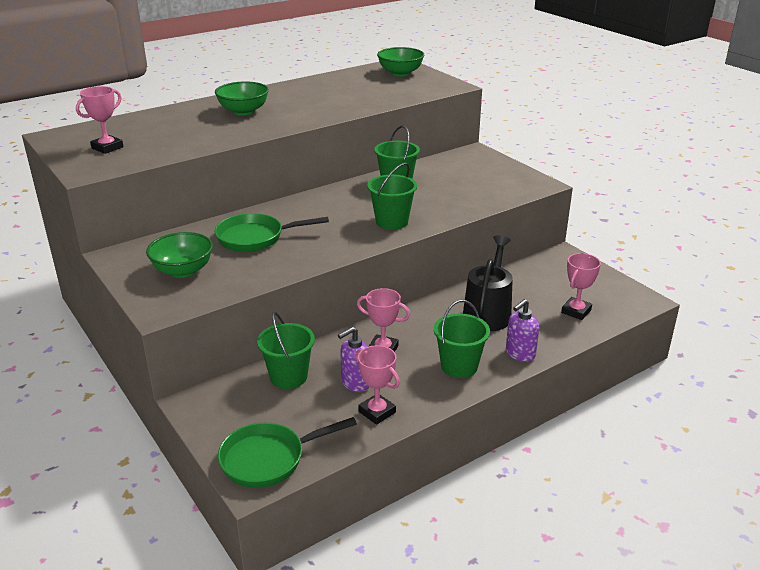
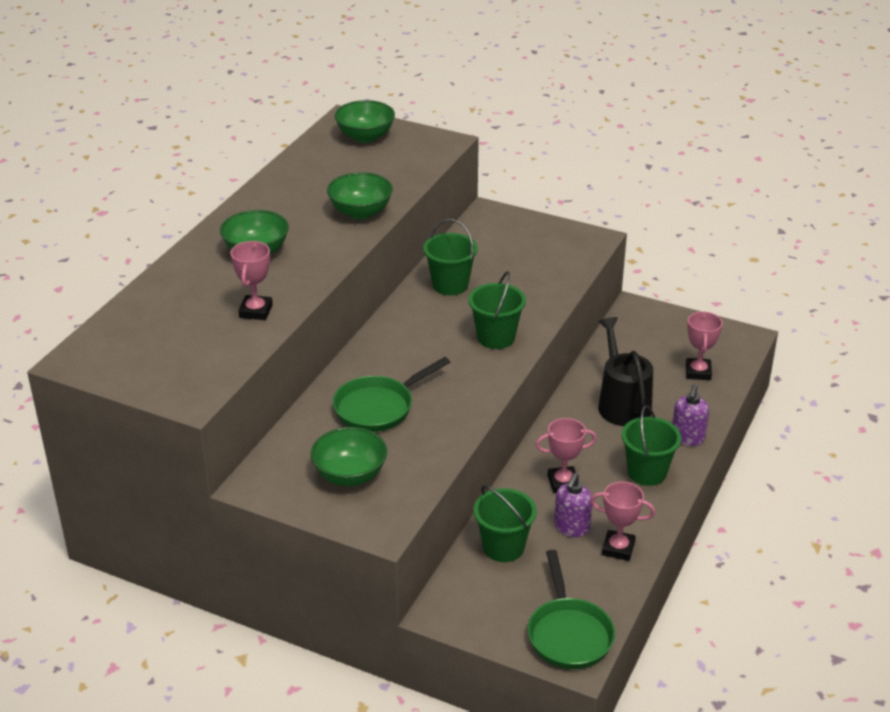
camera: 30 degrees left, 5 degrees up
(107, 148) = (167, 356): pink trophy -> pink trophy (256, 311)
(268, 459) = (568, 634): green pan -> green pan turned 45 degrees counterclockwise
(341, 107) = (360, 212): none -> green bowl

